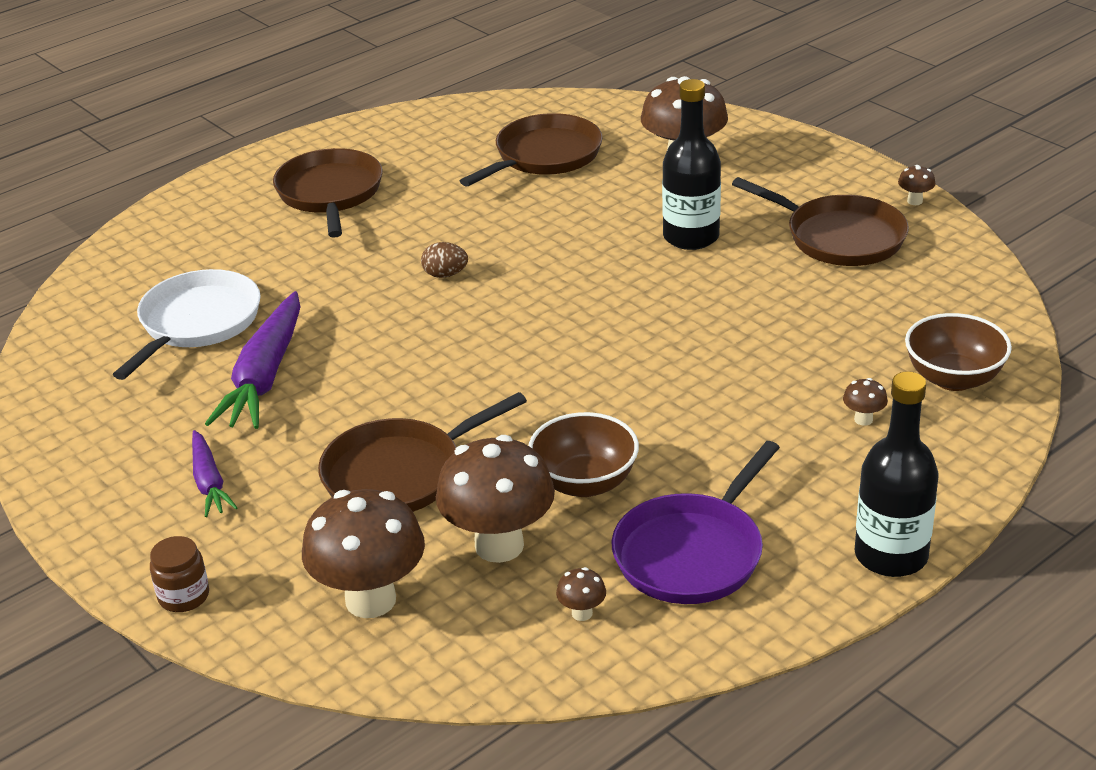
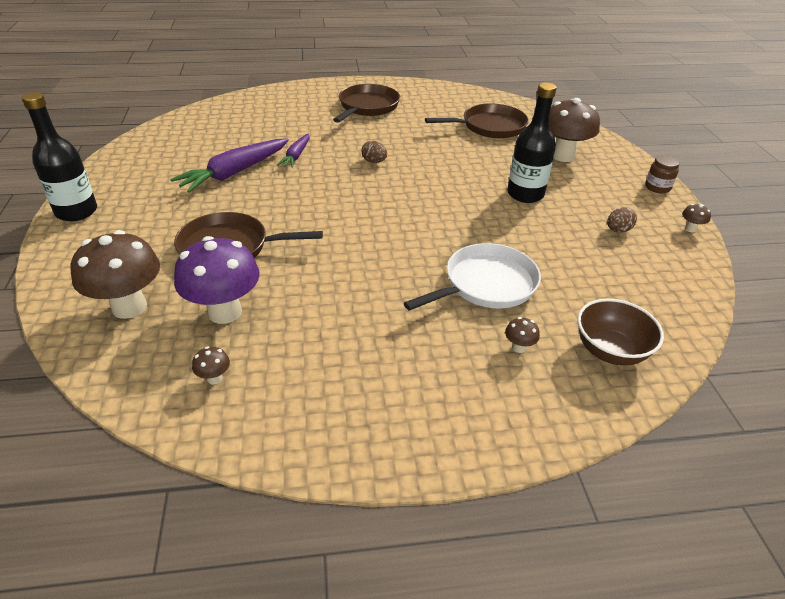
camera: 30 degrees right, 5 degrees up
(184, 596) = (61, 258): brown jar -> brown jar (657, 187)
(197, 323) = (239, 138): white pan -> white pan (486, 284)
(209, 482) = (146, 210): purple carrot -> purple carrot (296, 156)
(499, 545) = (225, 312): brown mushroom -> purple mushroom
(584, 483) = (311, 300): brown bowl -> none
(692, 553) = (317, 377): purple pan -> none
(840, 237) = (618, 230): brown pan -> brown egg
(891, 555) = (439, 454): black bottle -> black bottle (76, 212)

